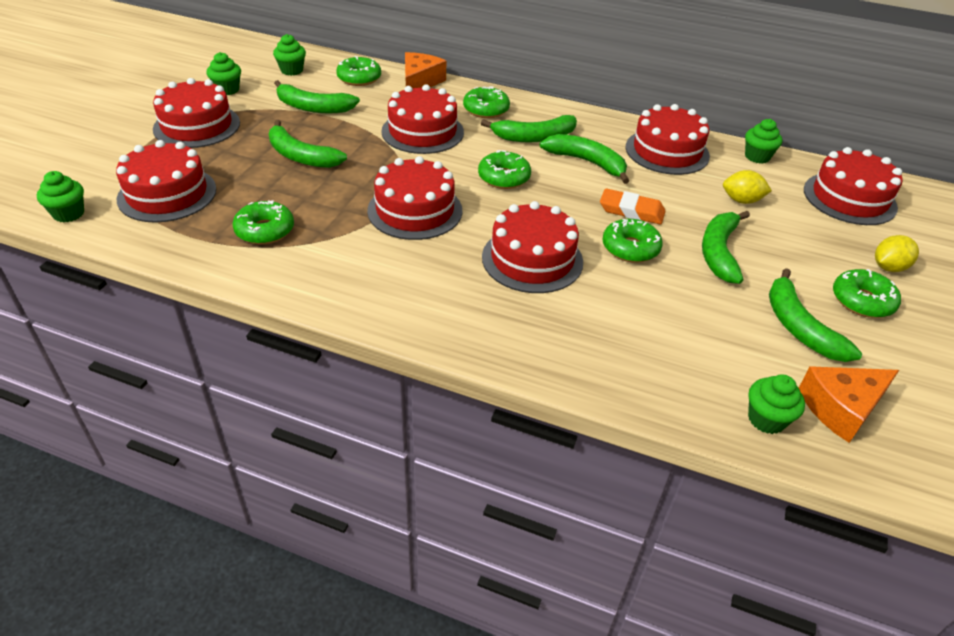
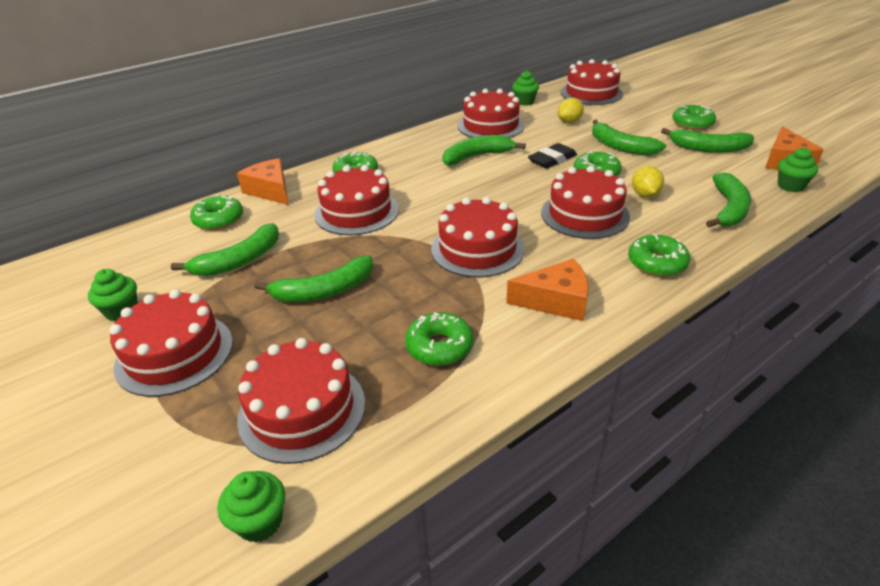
camera: 55 degrees left, 5 degrees down
(292, 70) = (144, 256): green cupcake -> none
(365, 275) = (555, 301): none -> orange cheese
(504, 177) = (465, 195): green donut -> green donut (656, 263)
(534, 137) = (421, 166): green banana -> green banana (728, 209)
(631, 210) = (552, 159): orange eraser -> black eraser
(888, 267) = (665, 107): yellow lemon -> yellow lemon (645, 195)

